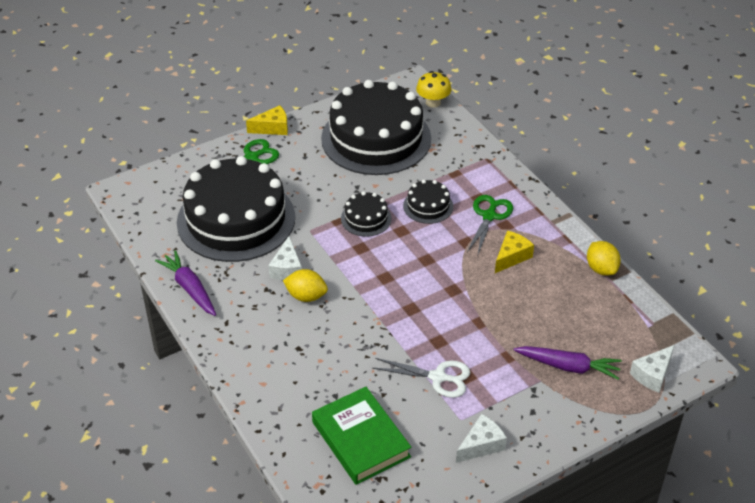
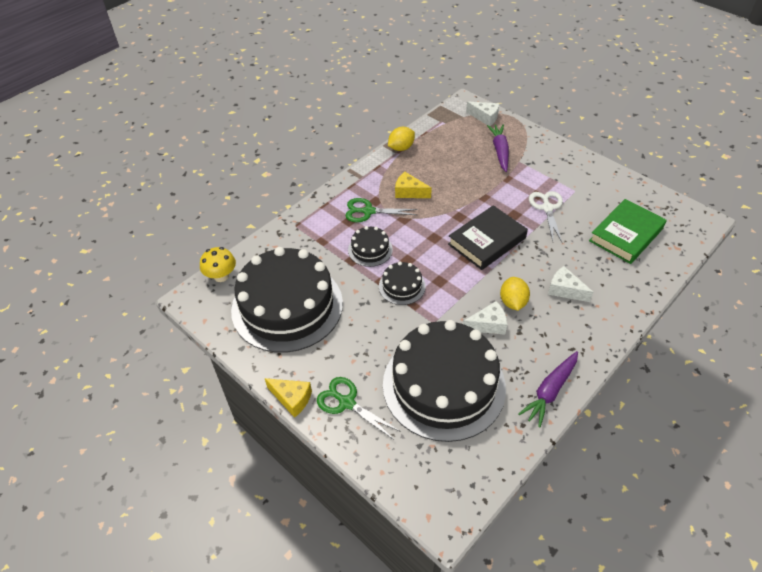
camera: 105 degrees left, 5 degrees up
(272, 128) = (292, 399): yellow cheese -> yellow cheese turned 150 degrees clockwise
(403, 302) = (487, 241): none -> black book
(481, 445) = (588, 178): white cheese -> white cheese (565, 290)

